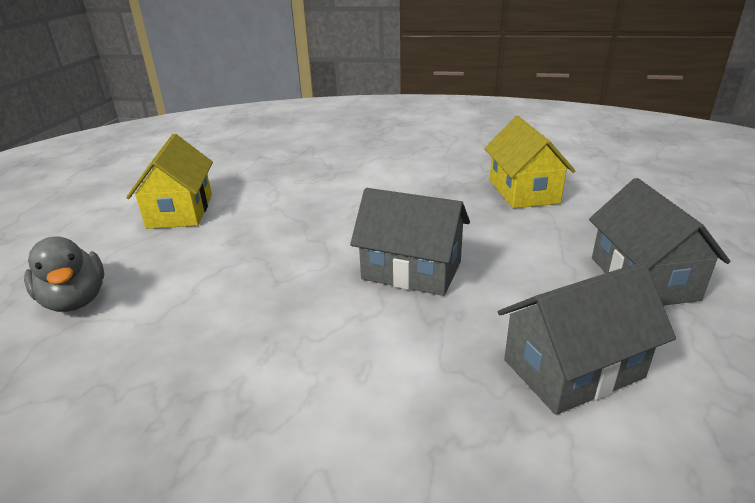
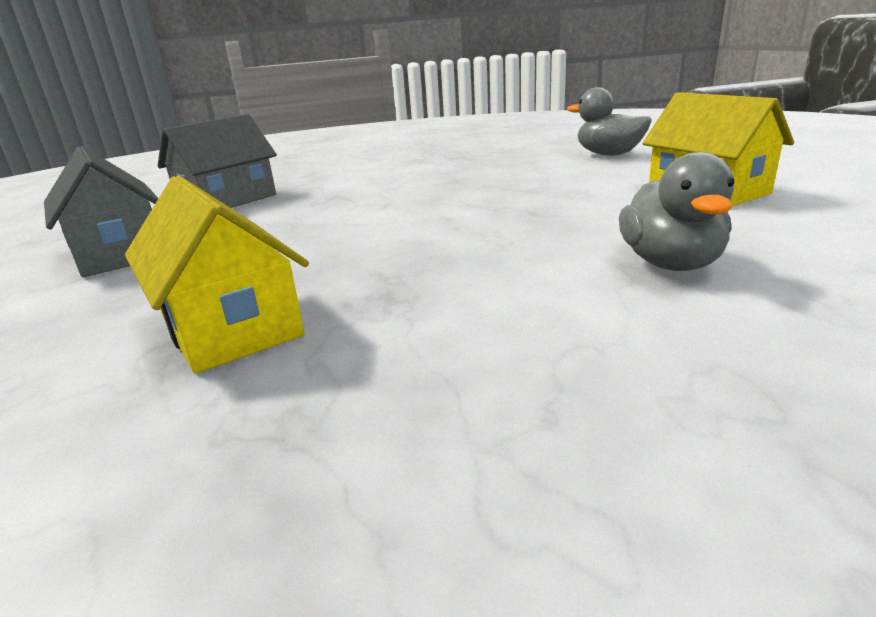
camera: 155 degrees right, 5 degrees down
(313, 173) = (670, 264): none -> grey duck
(411, 270) = (371, 211): grey house -> none

